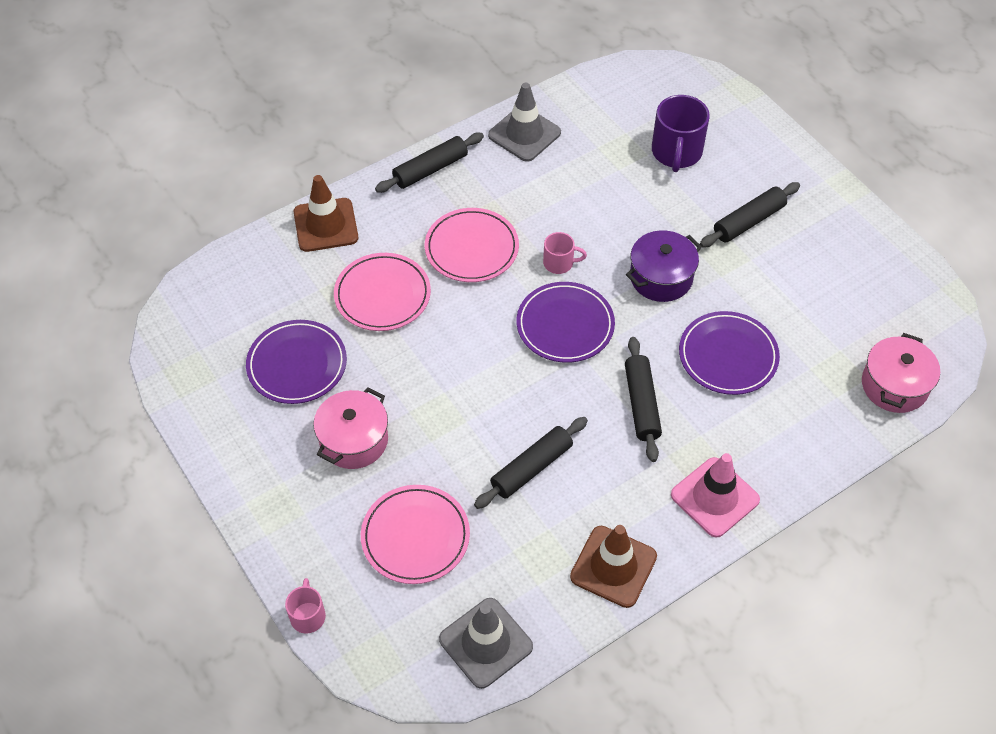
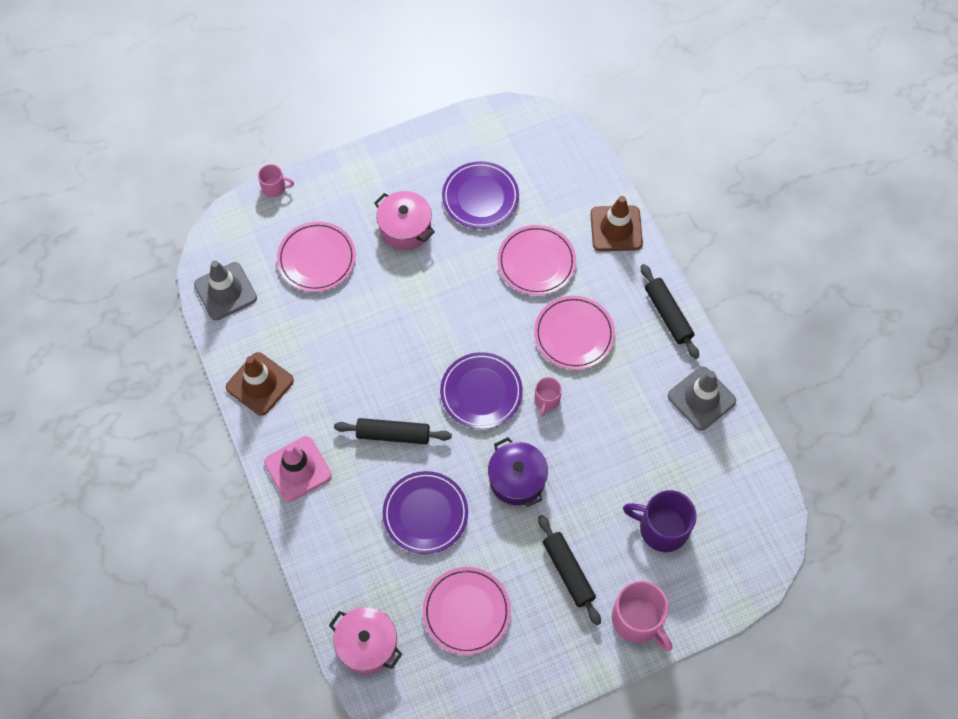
camera: 100 degrees right, 10 degrees up
(531, 468) = (354, 344): black rolling pin -> none
(777, 162) = (638, 620): none -> pink mug
(823, 301) = (466, 611): none -> pink plate

